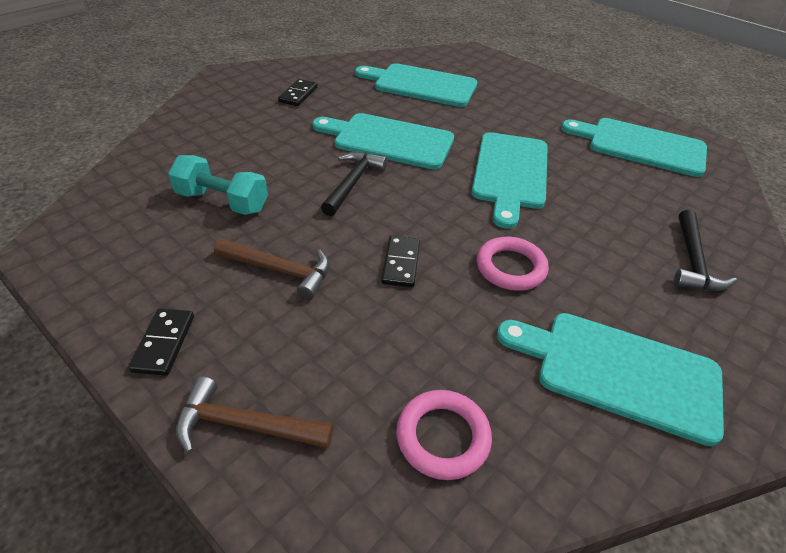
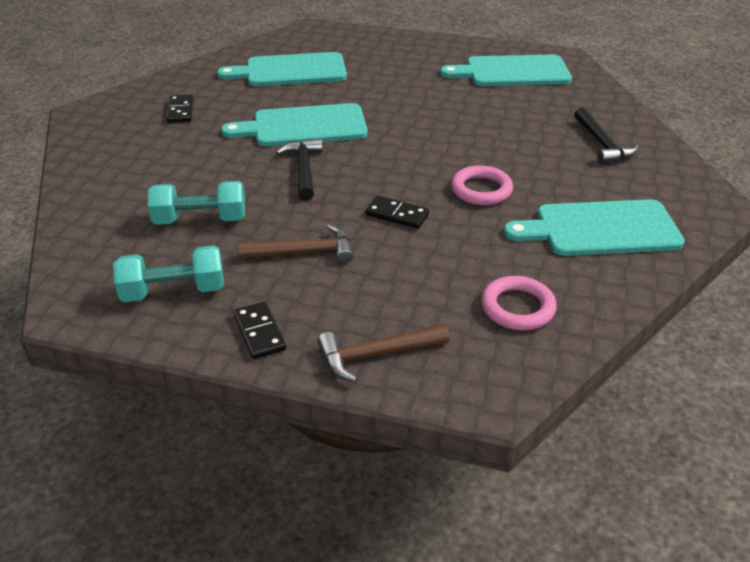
camera: 25 degrees left, 5 degrees down
(136, 265) = (174, 291): none -> turquoise dumbbell
(401, 263) = (397, 215): black domino -> black domino turned 45 degrees counterclockwise
(510, 173) = (428, 122): turquoise cutting board -> none

